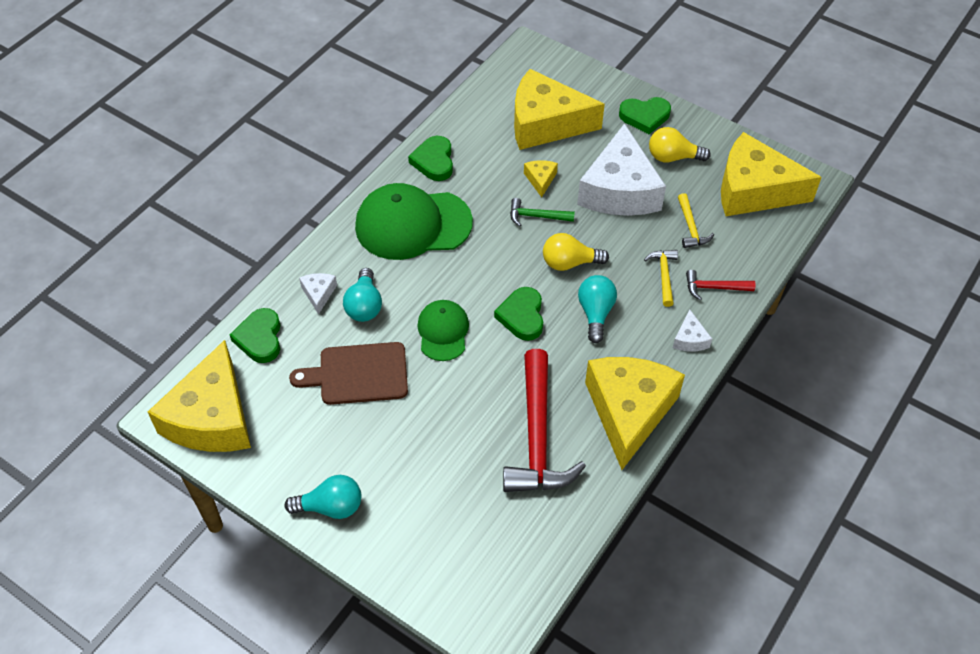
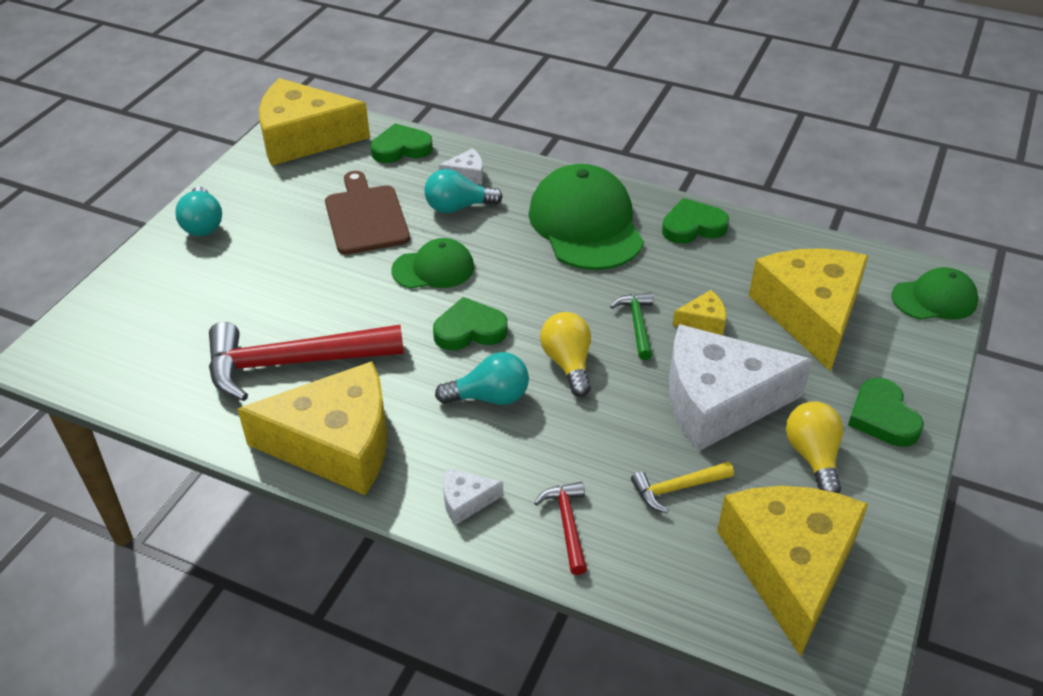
camera: 80 degrees right, 10 degrees down
(543, 60) = (934, 299): none -> green cap
(664, 275) = (574, 463): yellow hammer -> none

